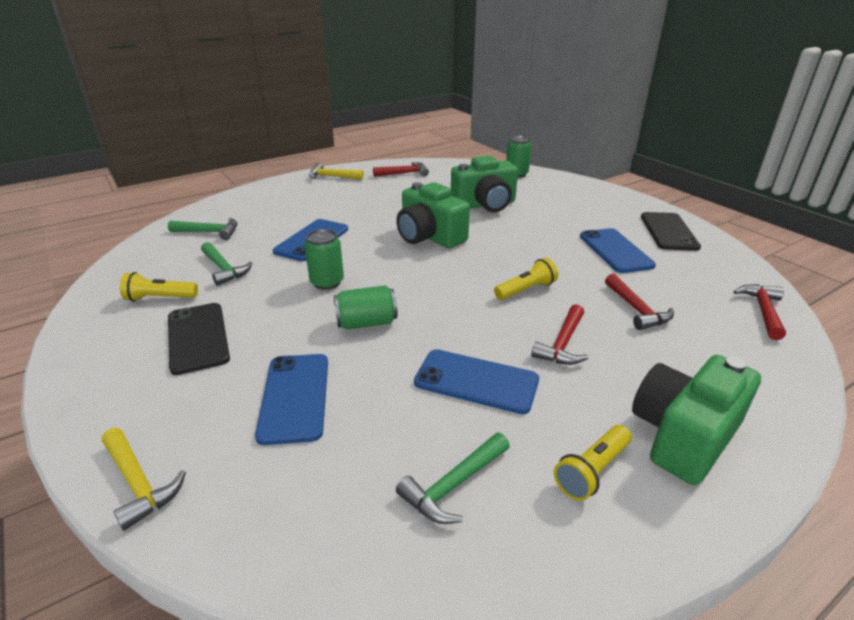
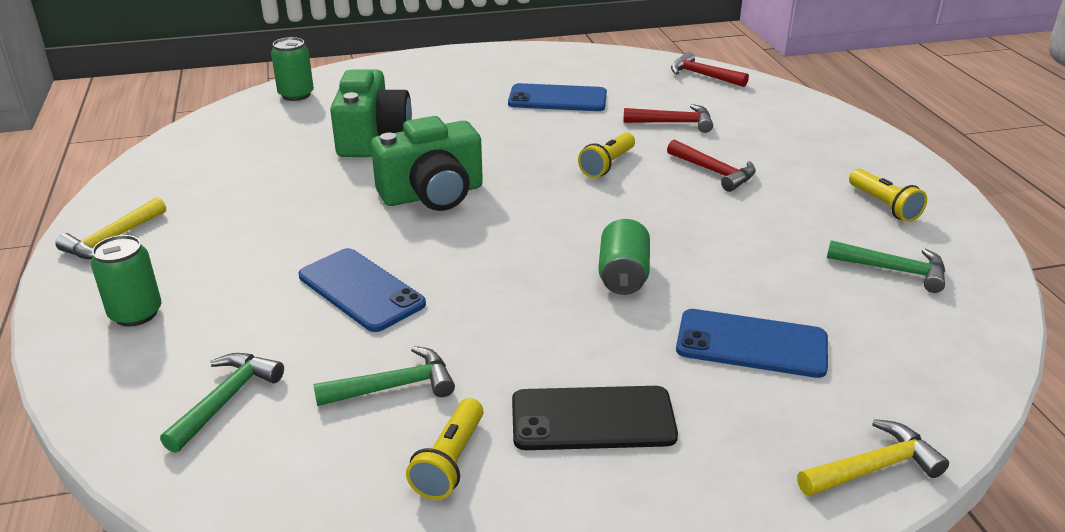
camera: 70 degrees left, 0 degrees up
(327, 282) = (505, 292): green can -> green can (136, 314)
(404, 173) = (186, 172): red hammer -> none
(453, 486) = (894, 270): green hammer -> green hammer turned 45 degrees counterclockwise
(476, 381) = (757, 229): blue phone -> none
(526, 290) = (607, 165): yellow flashlight -> yellow flashlight turned 135 degrees counterclockwise
(668, 231) = (537, 63): black phone -> none
(683, 435) = (850, 159): green camera -> none

